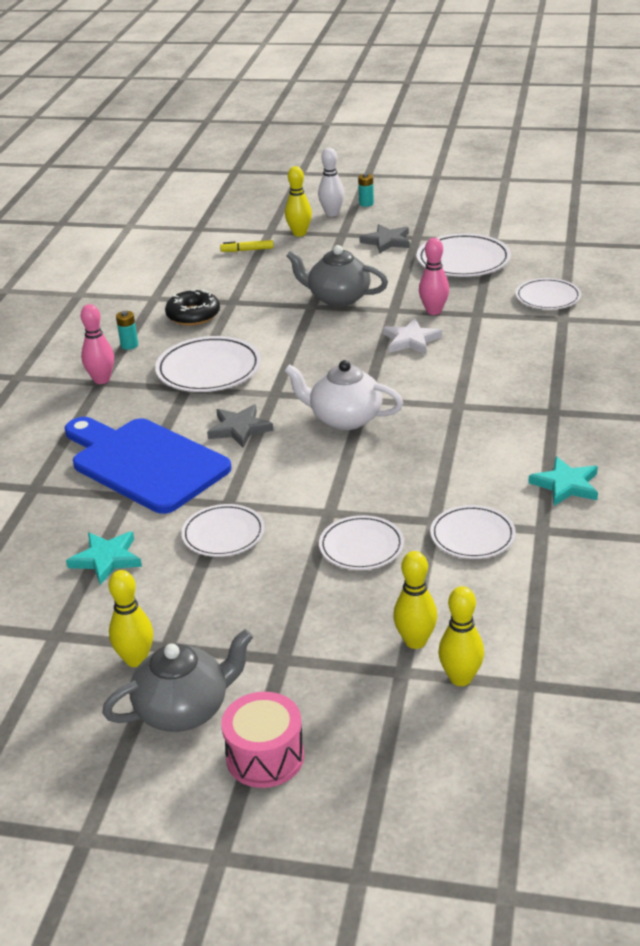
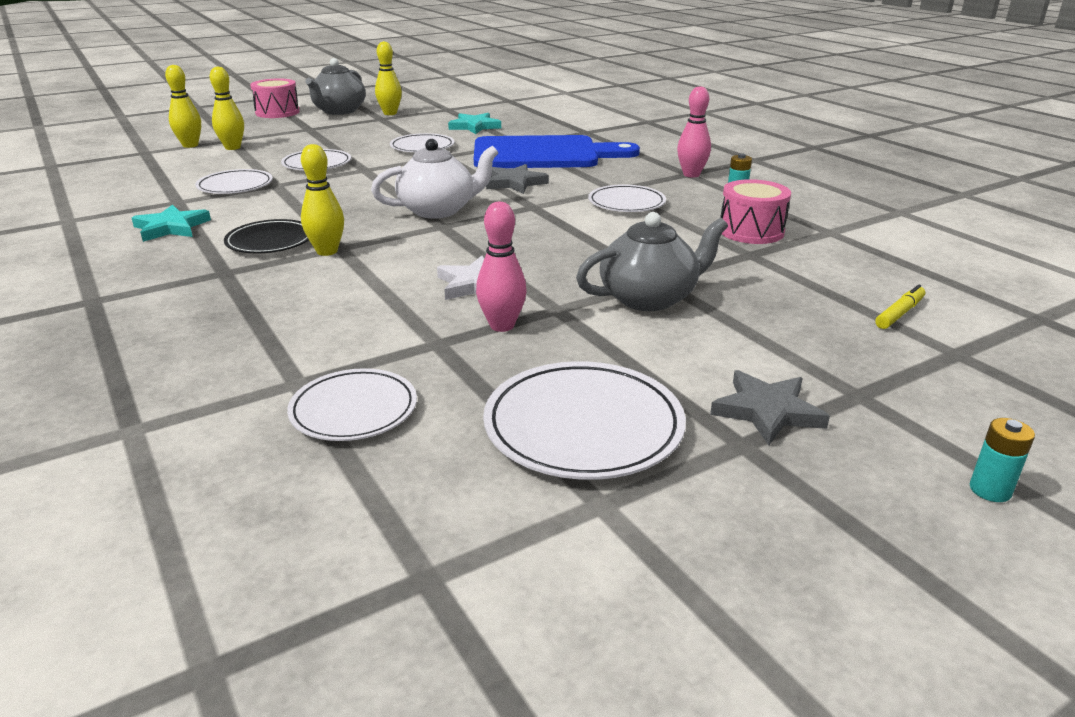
camera: 135 degrees right, 5 degrees down
(193, 315) = (751, 231): black donut -> pink drum
(209, 369) = (626, 203): white plate -> white plate, size x0.65
(299, 233) = (913, 368): yellow bowling pin -> yellow bowling pin (327, 251)
(332, 213) = (975, 432): white bowling pin -> none
(500, 433) = (270, 241): none -> black plate

